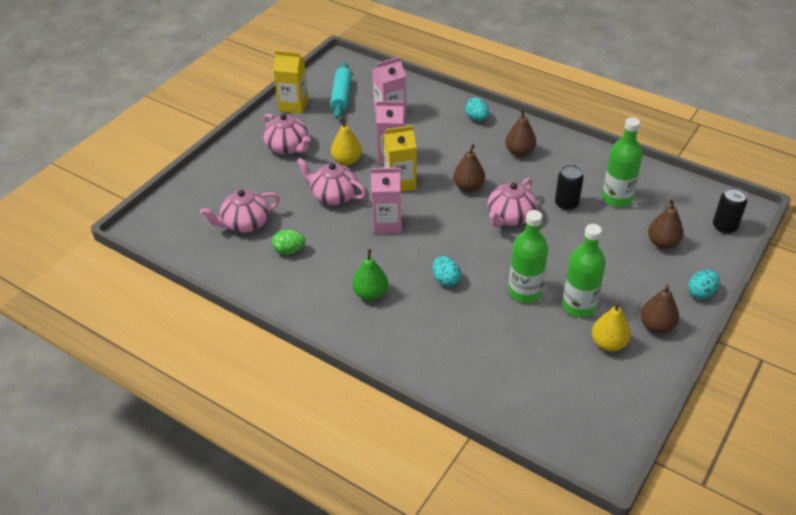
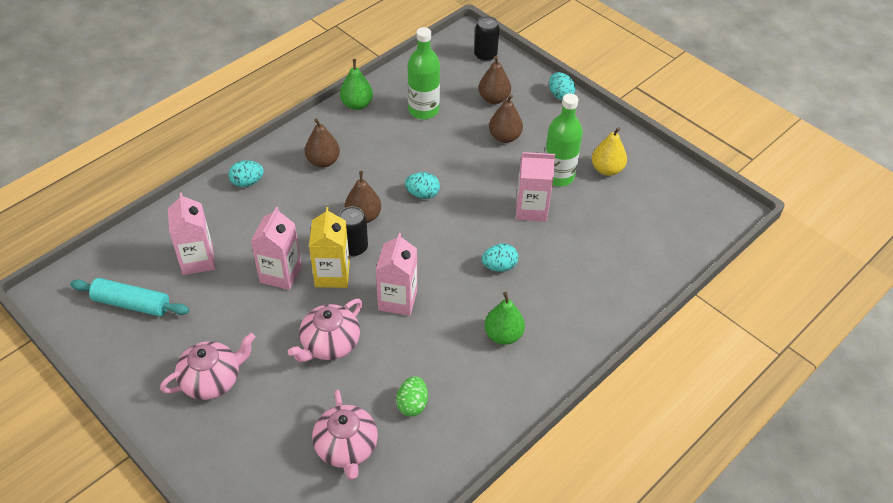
camera: 80 degrees left, 5 degrees up
(293, 105) = (123, 361): yellow carton -> none
(347, 160) = (269, 320): yellow pear -> none
(510, 217) = (422, 194): pink teapot -> turquoise egg
(525, 292) = (531, 209): green bottle -> pink carton
(566, 204) = (418, 147): black can -> black can (354, 247)
(599, 156) = (357, 104): none -> green pear
(656, 326) = (592, 133): brown pear -> brown pear (504, 137)

